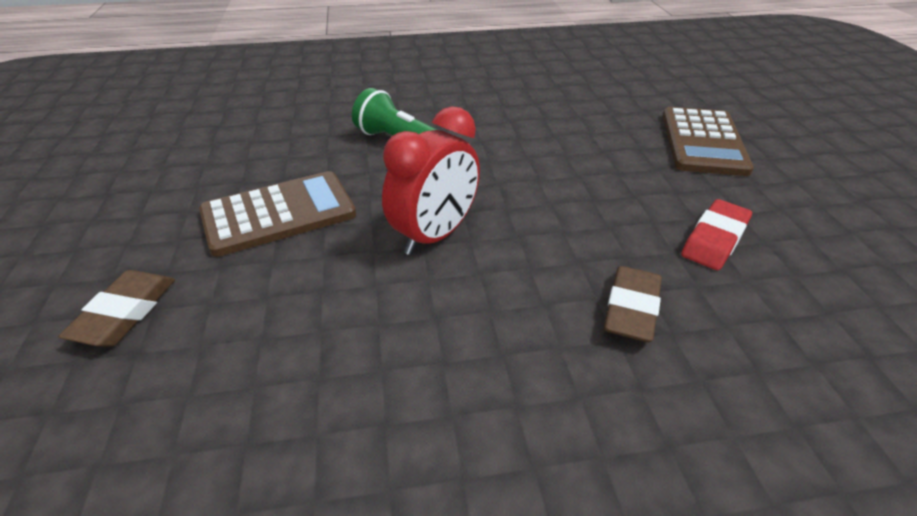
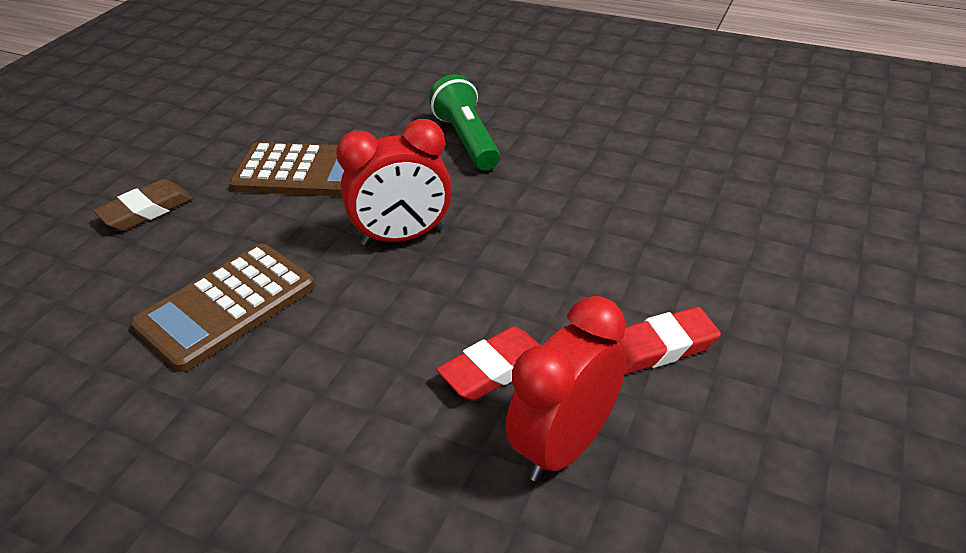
camera: 35 degrees right, 0 degrees up
(631, 308) = (494, 369): brown eraser -> red eraser
(703, 142) = (794, 244): brown calculator -> brown calculator (226, 306)
(749, 342) = (564, 446): none -> red clock

